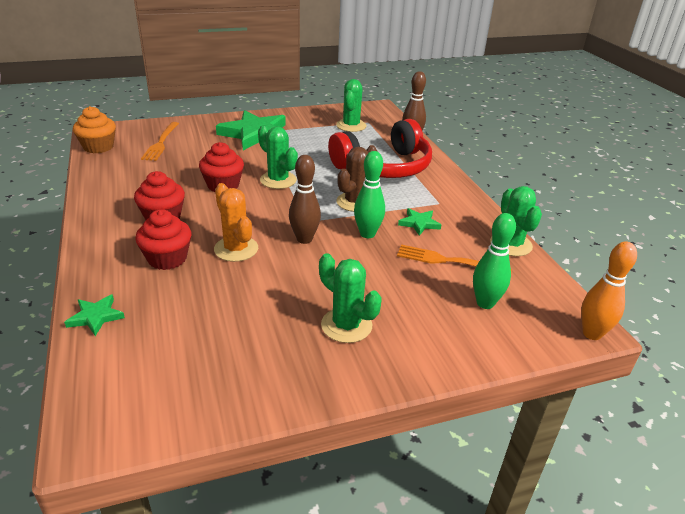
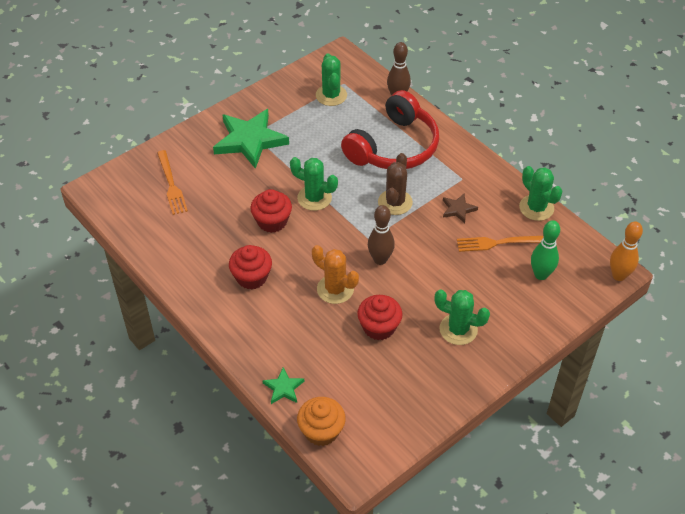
camera: 20 degrees left, 15 degrees up
(98, 147) = (118, 212): orange cupcake -> orange cupcake (321, 431)
(167, 258) = (290, 318): red cupcake -> red cupcake (379, 327)
(367, 234) = (424, 236): green bowling pin -> none
(419, 223) = (458, 209): green star -> brown star

